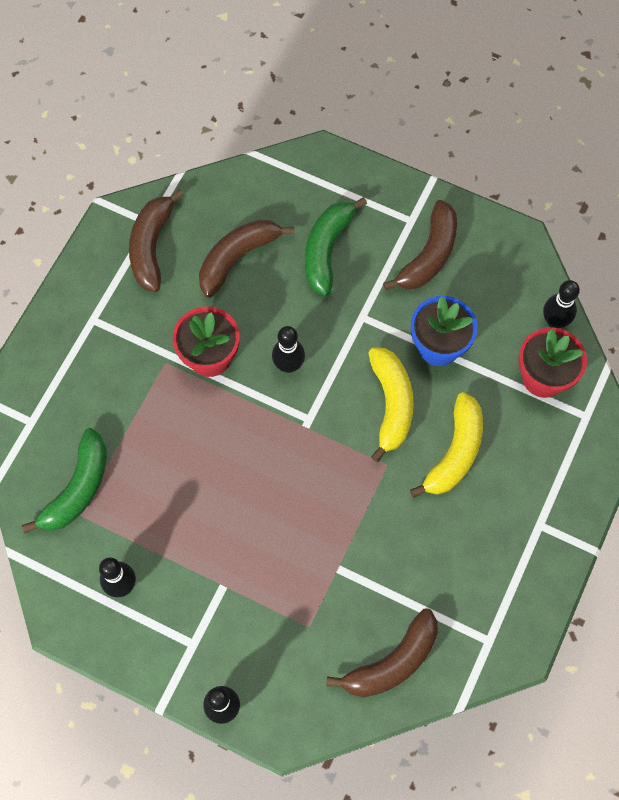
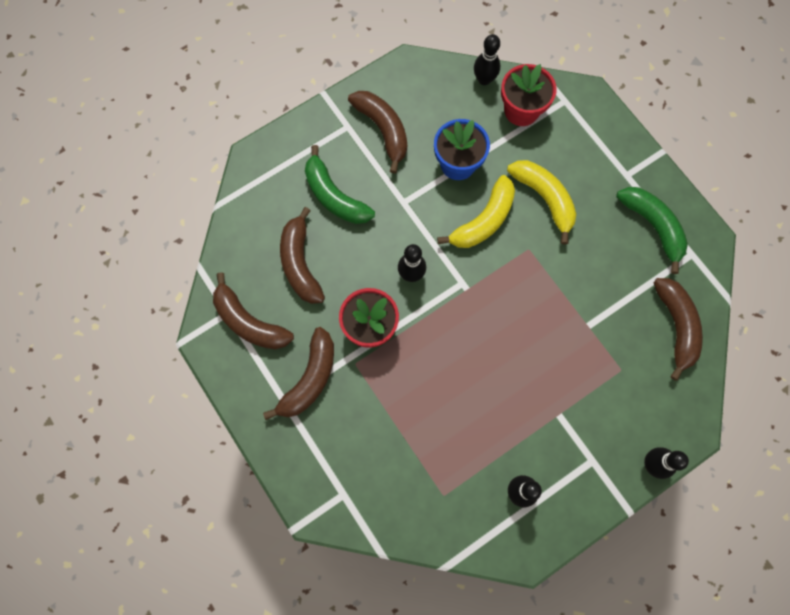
camera: 60 degrees left, 5 degrees up
(78, 488) = (421, 485): green banana -> green banana (652, 226)
(127, 330) = (310, 378): none -> brown banana
(391, 404) = (483, 220): yellow banana -> yellow banana turned 105 degrees clockwise

